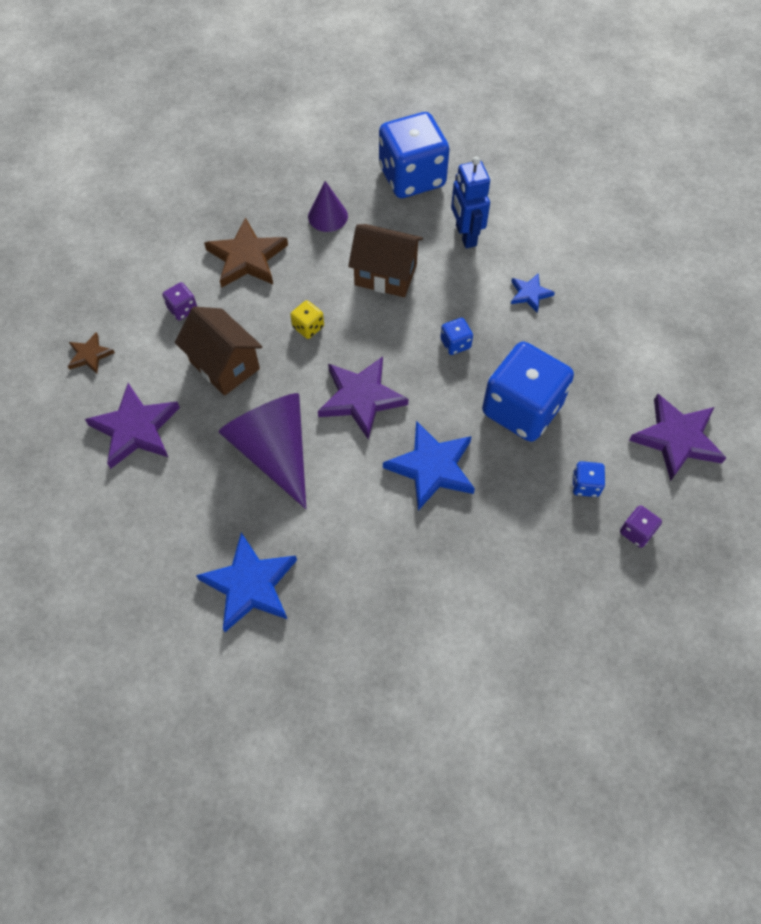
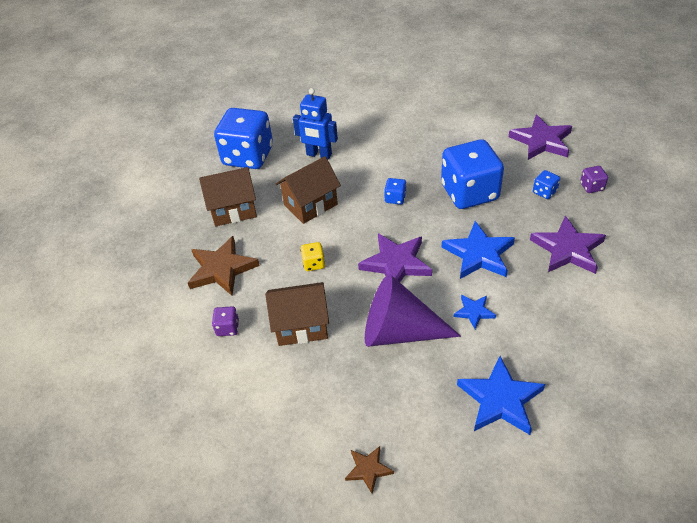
camera: 50 degrees left, 15 degrees down
(90, 355) = (210, 409): brown star -> brown star (368, 469)
(135, 429) = (308, 410): purple star -> purple star (568, 249)
(328, 216) = (233, 210): purple cone -> brown house
(530, 294) = (390, 149): blue star -> blue star (474, 312)

